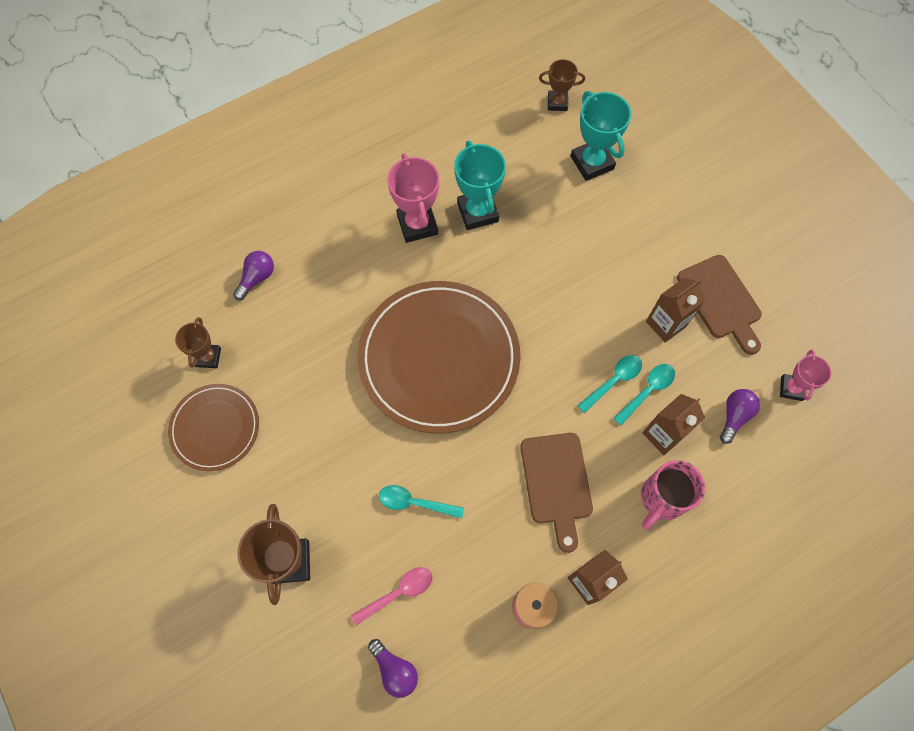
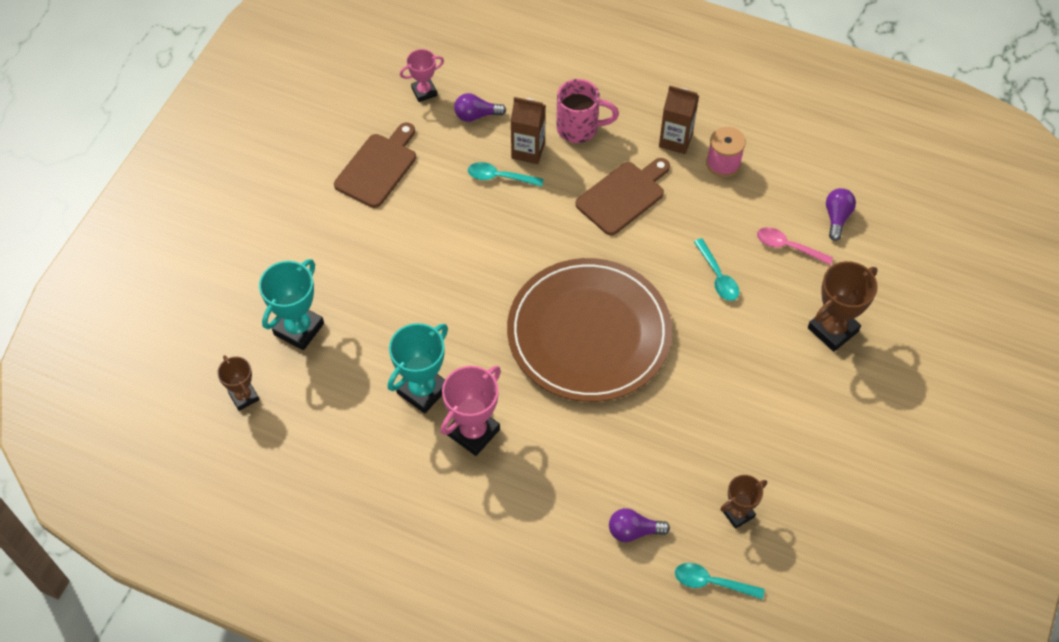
camera: 125 degrees left, 10 degrees down
(215, 428) = (788, 459): brown plate -> none
(613, 381) = (509, 203): turquoise spoon -> turquoise spoon (712, 582)
(665, 324) = (429, 193): brown carton -> none

